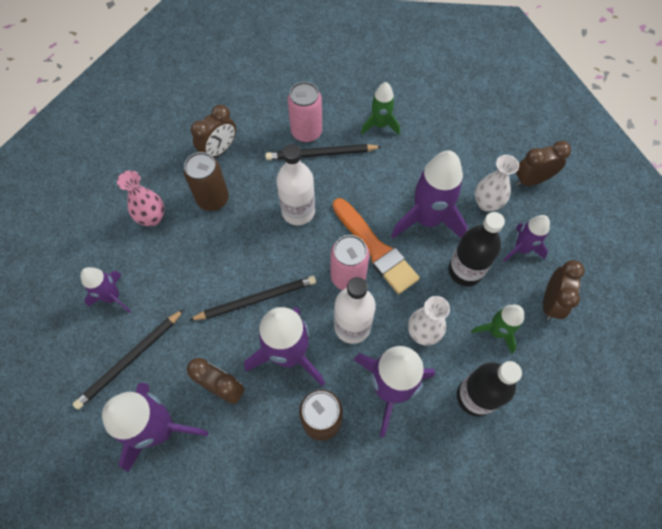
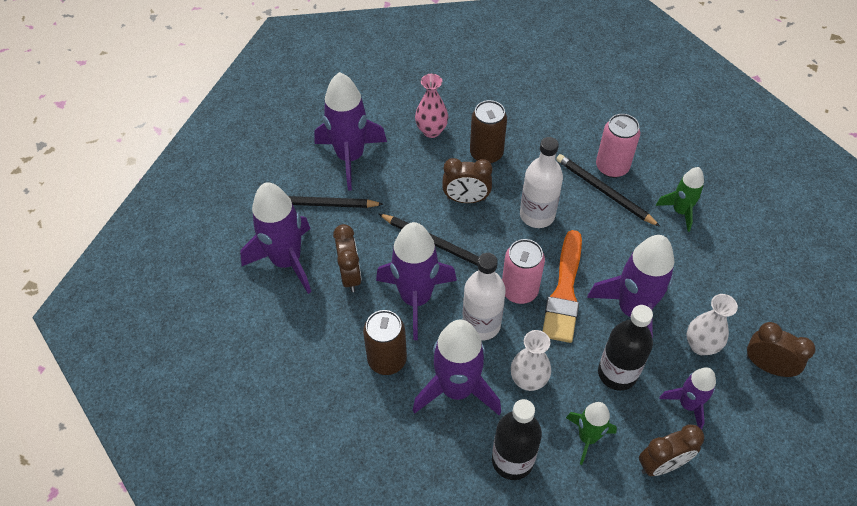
camera: 50 degrees right, 10 degrees down
(113, 297) = (350, 157): purple rocket -> purple rocket, size x1.75
(219, 150) = (530, 125): brown clock -> brown clock (466, 199)

